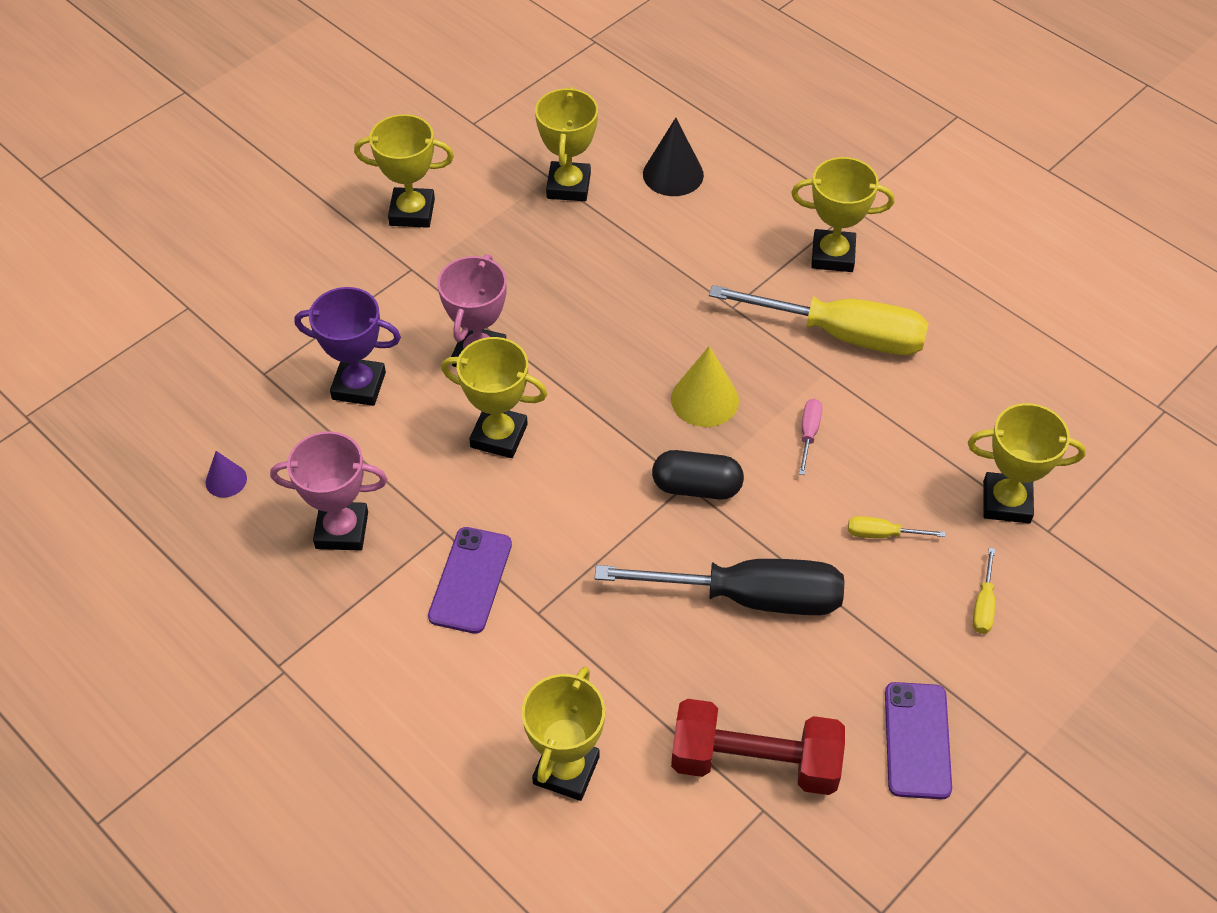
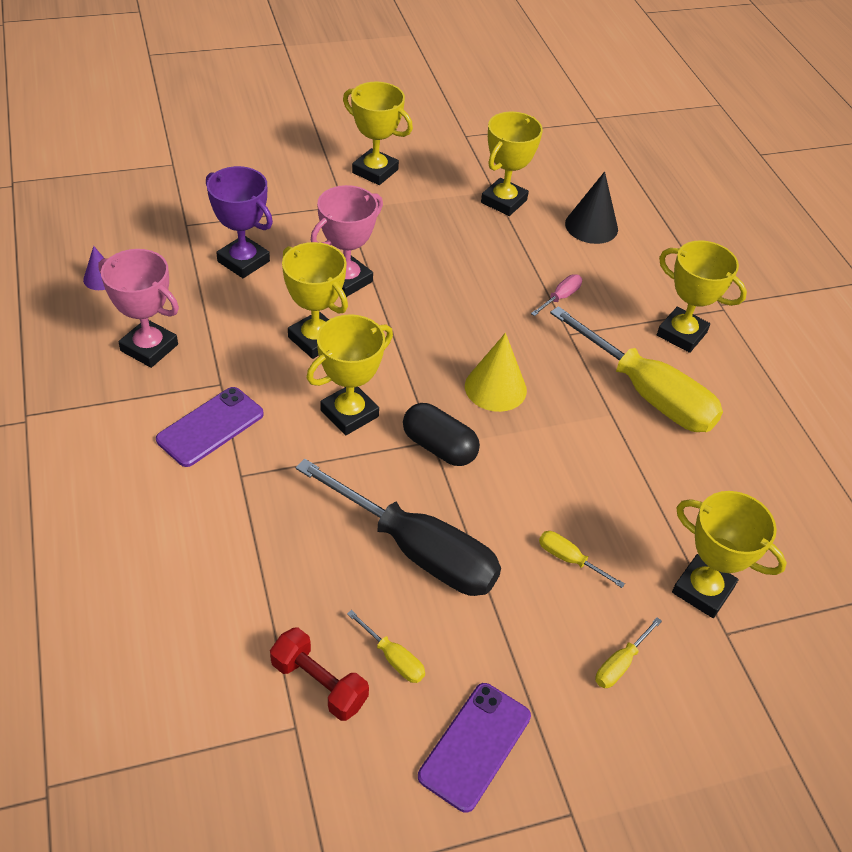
camera: 25 degrees right, 5 degrees down
(566, 770) = (164, 603): yellow trophy -> yellow trophy (349, 413)
(754, 762) = (319, 683): red dumbbell -> red dumbbell, size x0.62
(799, 705) = (393, 658): none -> yellow screwdriver
(808, 434) = (563, 452): pink screwdriver -> pink screwdriver (560, 297)

